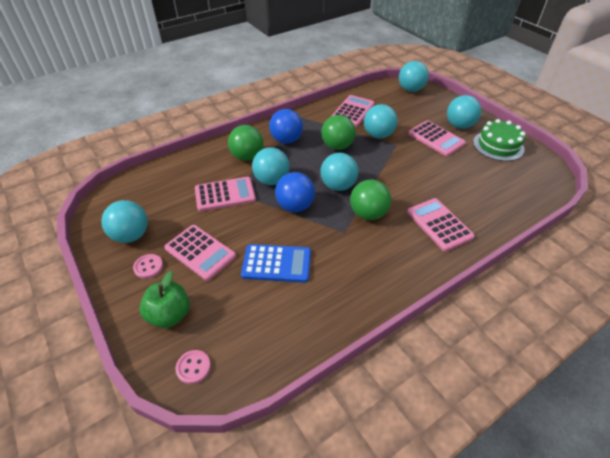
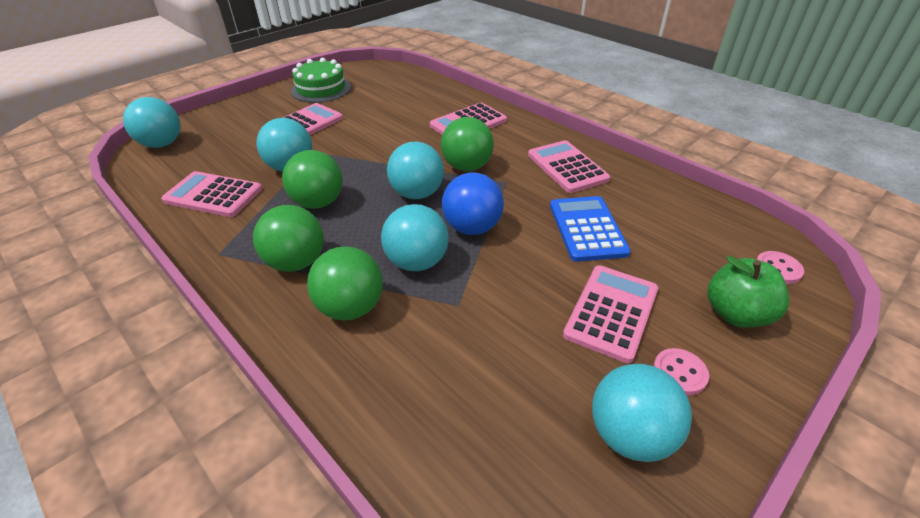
camera: 100 degrees left, 5 degrees down
(225, 194) = (468, 315): pink calculator -> pink calculator (567, 167)
(286, 140) = (296, 262): blue ball -> green ball
(459, 125) = (275, 109): turquoise ball -> none

